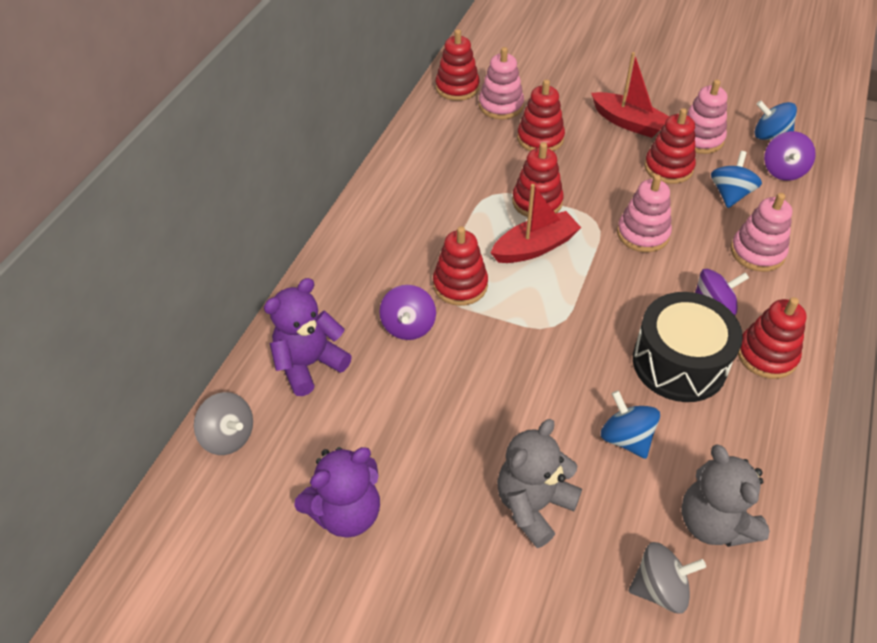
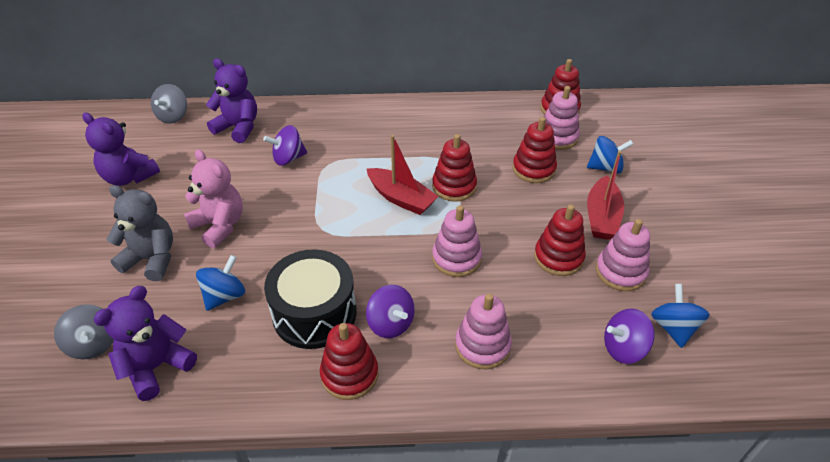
camera: 65 degrees right, 5 degrees down
(460, 285) = (339, 171): red stacking toy -> none
(503, 422) = (219, 226): none -> pink teddy bear
(714, 523) = (157, 367): grey teddy bear -> purple teddy bear
(730, 194) = (553, 310): blue spinning top -> blue spinning top (605, 167)

